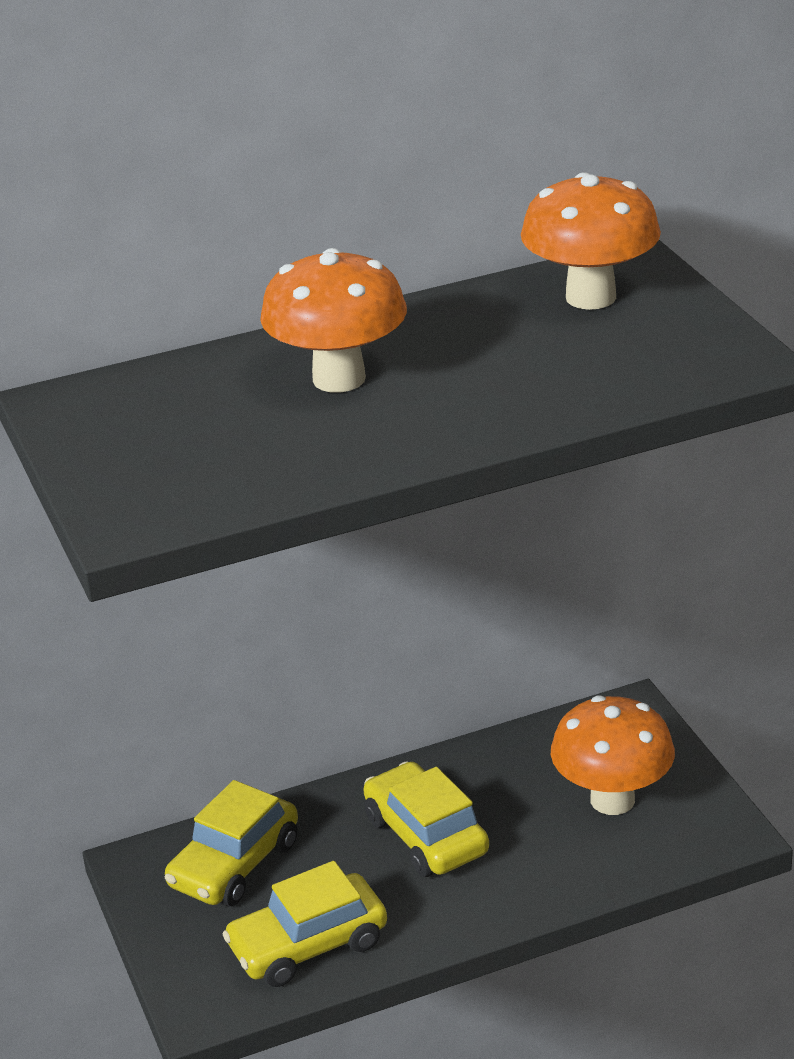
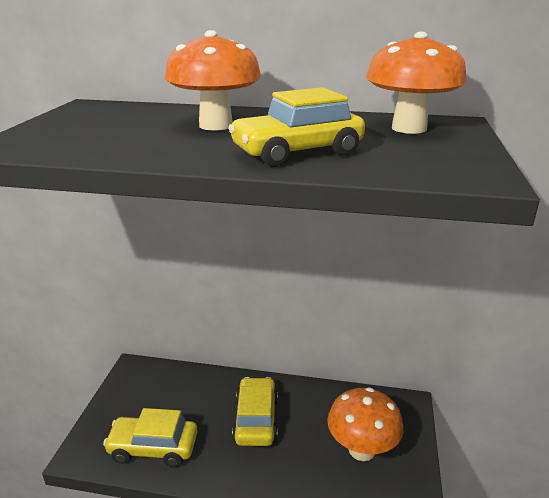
camera: 30 degrees right, 5 degrees down
(234, 864) = (166, 389): yellow car -> yellow car (297, 152)

